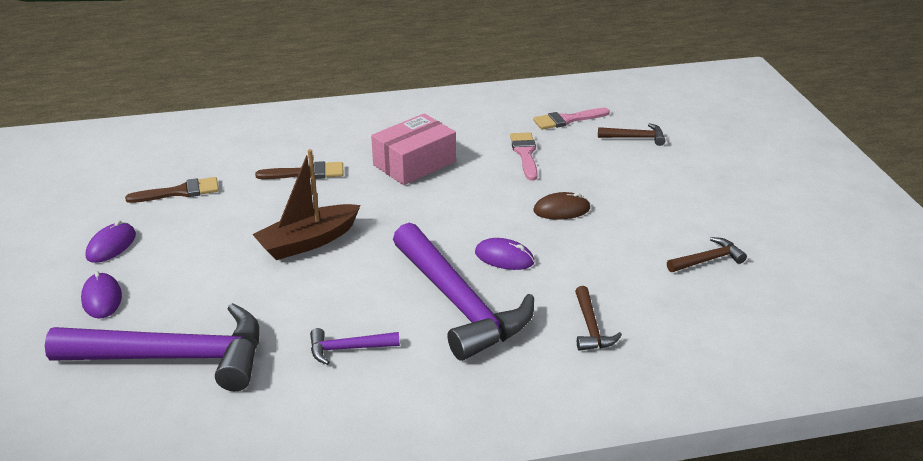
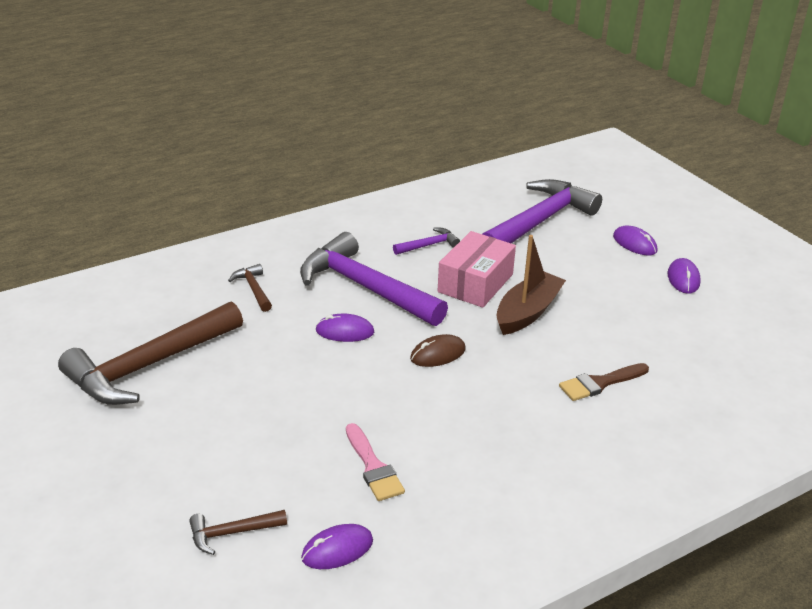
camera: 160 degrees right, 0 degrees up
(174, 357) = (539, 221): purple hammer -> purple hammer turned 150 degrees clockwise
(180, 192) = (695, 336): brown brush -> none
(414, 163) = (496, 422): pink box -> pink box (475, 283)
(561, 210) = (305, 393): brown mouse -> brown mouse (438, 354)
(567, 120) = (337, 549): pink brush -> purple mouse
(707, 260) = (149, 365): brown hammer -> brown hammer, size x2.31

